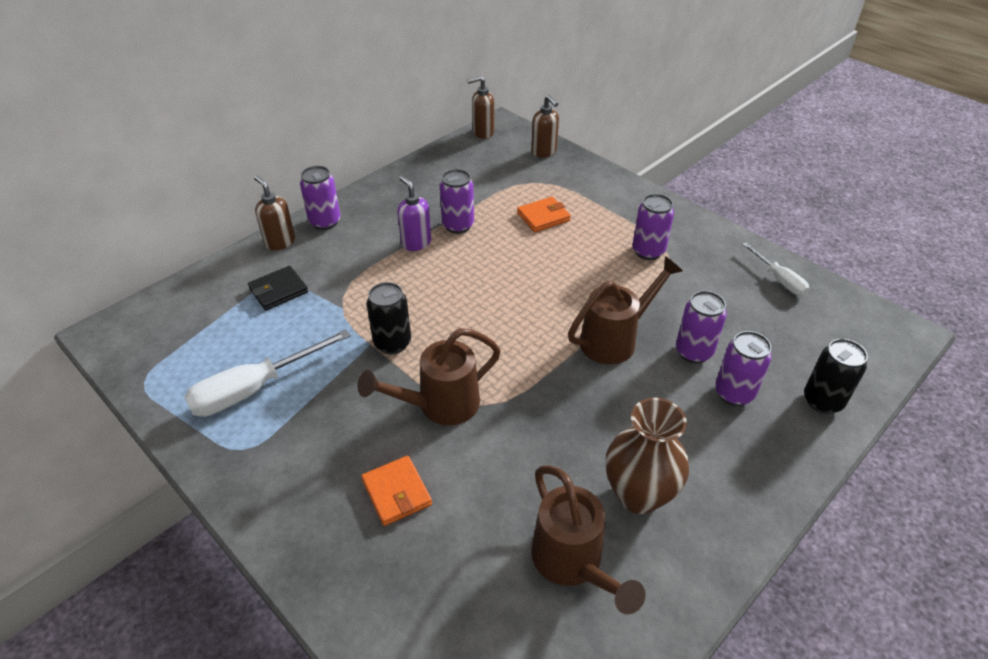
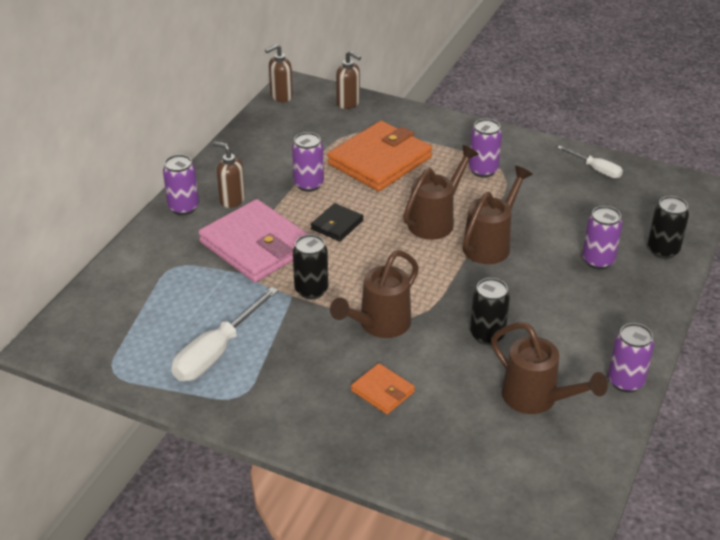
camera: 20 degrees left, 5 degrees down
(278, 290) = (181, 273): black wallet -> black wallet (337, 225)
(280, 242) = (153, 234): brown soap dispenser -> brown soap dispenser (232, 200)
(368, 278) = (256, 246): none -> pink wallet
(416, 243) = (280, 207): purple soap dispenser -> none
(543, 217) = (380, 161): orange wallet -> orange wallet, size x2.08
(555, 454) = (487, 335): none -> black can
(567, 296) = (435, 221): none -> brown watering can
(638, 494) = (561, 345): brown vase -> none
(693, 352) = (555, 239): purple can -> purple can (625, 381)

